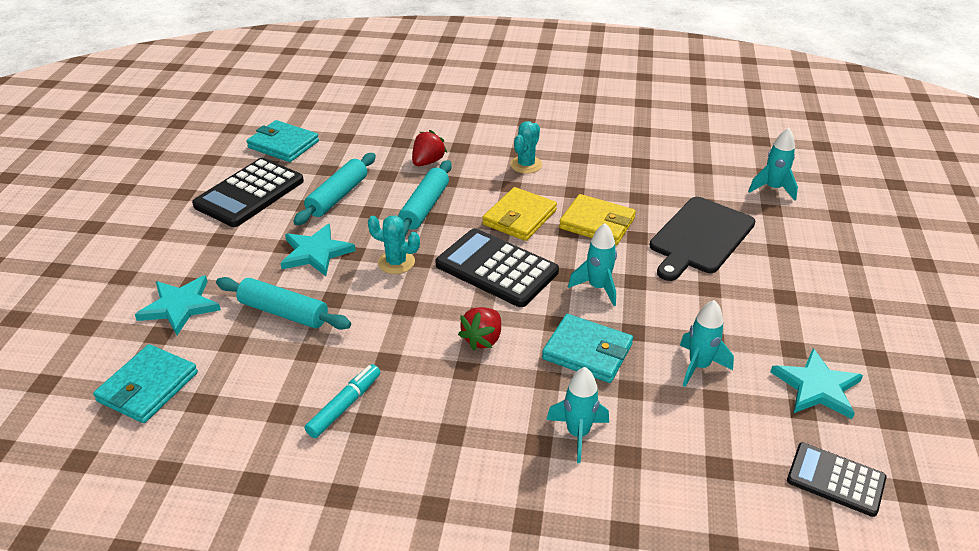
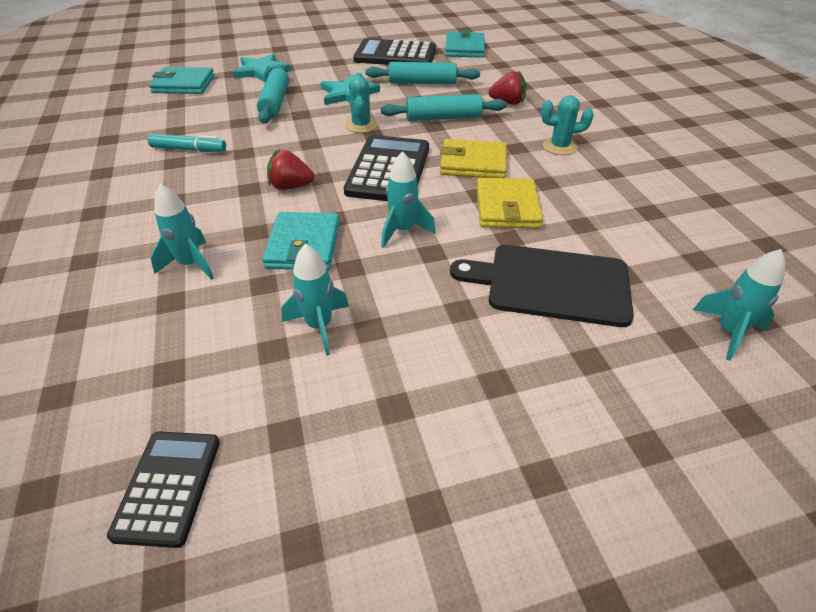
camera: 65 degrees right, 5 degrees up
(817, 387) = (331, 443): turquoise star -> none

